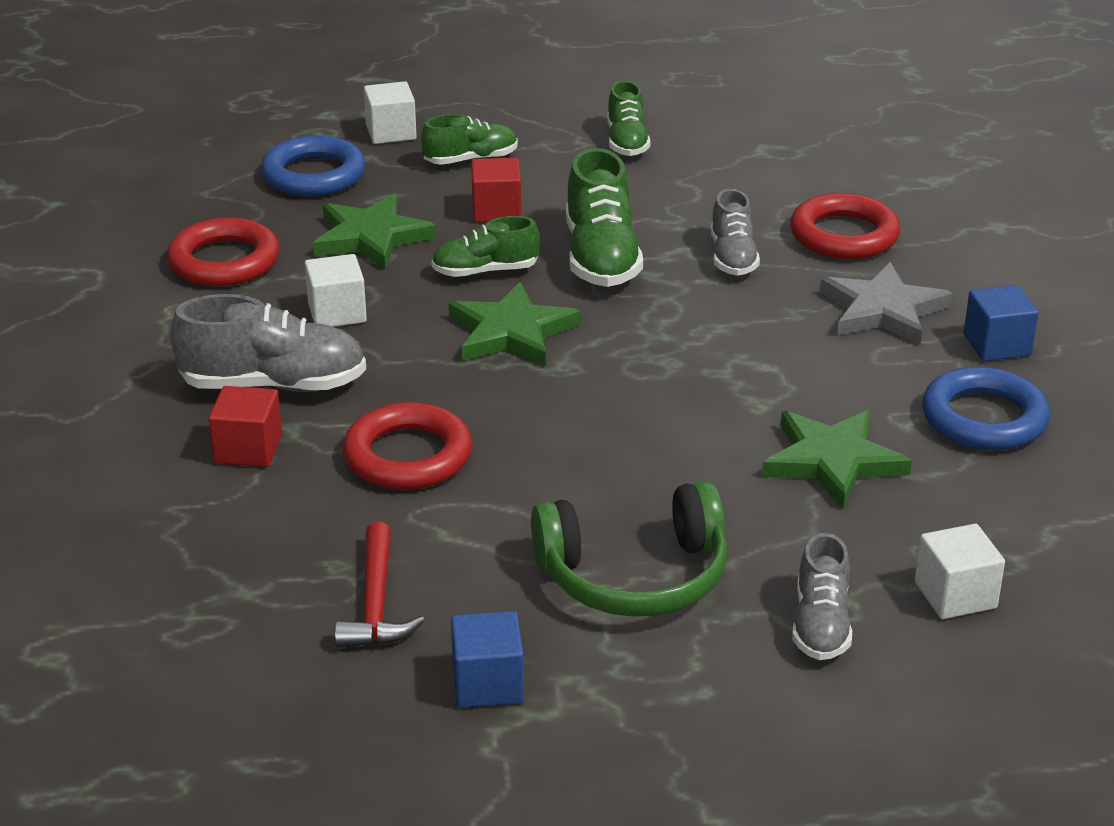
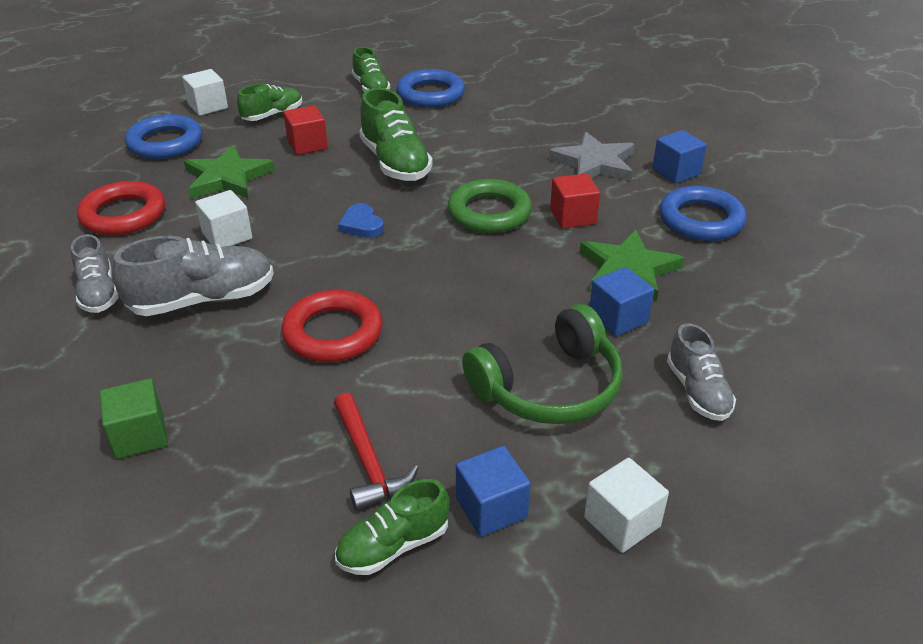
camera: 20 degrees left, 5 degrees up
(142, 517) = (139, 435): none -> green cube
(248, 449) = (205, 356): red cube -> red cube (573, 216)
(485, 271) = (321, 186): green shoe -> green shoe (393, 546)
(511, 332) = (361, 225): green star -> blue heart
(690, 349) = (489, 212): none -> green ring
(707, 167) = (430, 94): none -> blue ring
(732, 257) = (480, 147): grey shoe -> grey shoe (98, 293)
(777, 517) = (618, 318): none -> blue cube
(844, 235) = (540, 121): red ring -> none
(955, 595) = (767, 346): white cube -> white cube (622, 522)

